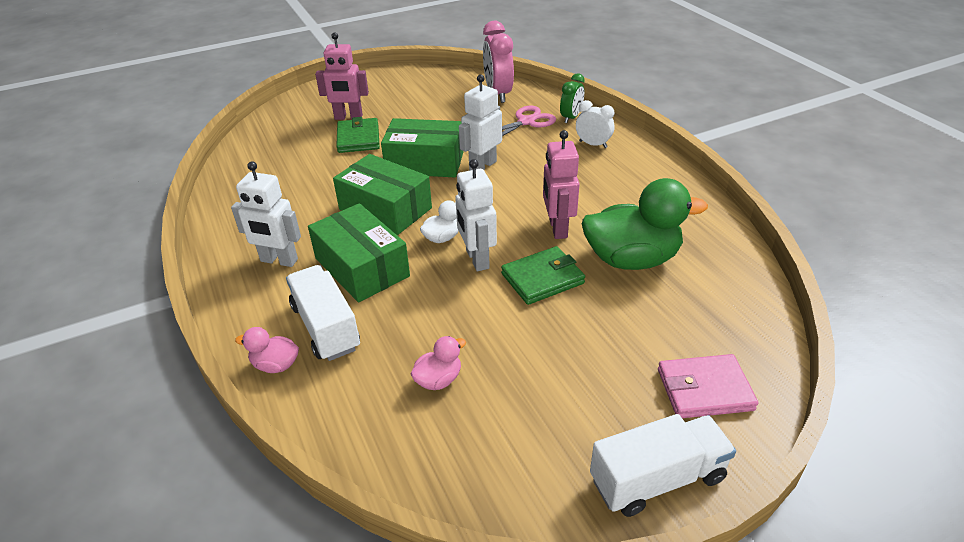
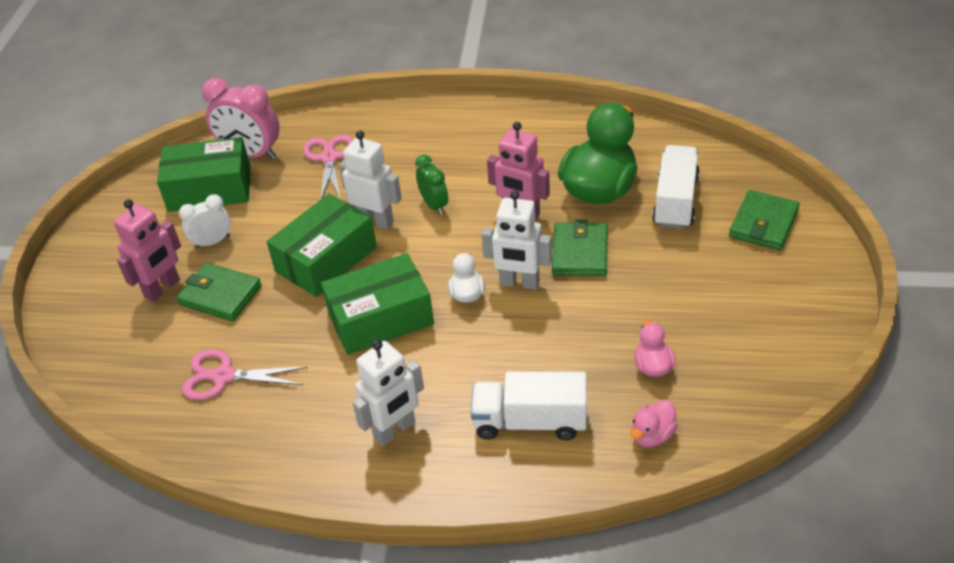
camera: 55 degrees left, 5 degrees up
(276, 365) = (555, 474): pink duck -> pink duck (652, 435)
(288, 170) = (223, 376): none -> pink scissors
(362, 267) = (462, 368): green box -> green box (210, 189)
(482, 166) = (376, 220): white robot -> white robot turned 135 degrees clockwise
(571, 118) = (355, 126): green clock -> green clock (434, 205)
(593, 144) = (416, 133): white clock -> white clock (212, 242)
(657, 479) = (824, 287): white truck -> white truck (675, 201)
(704, 389) = (763, 223): pink wallet -> green wallet

